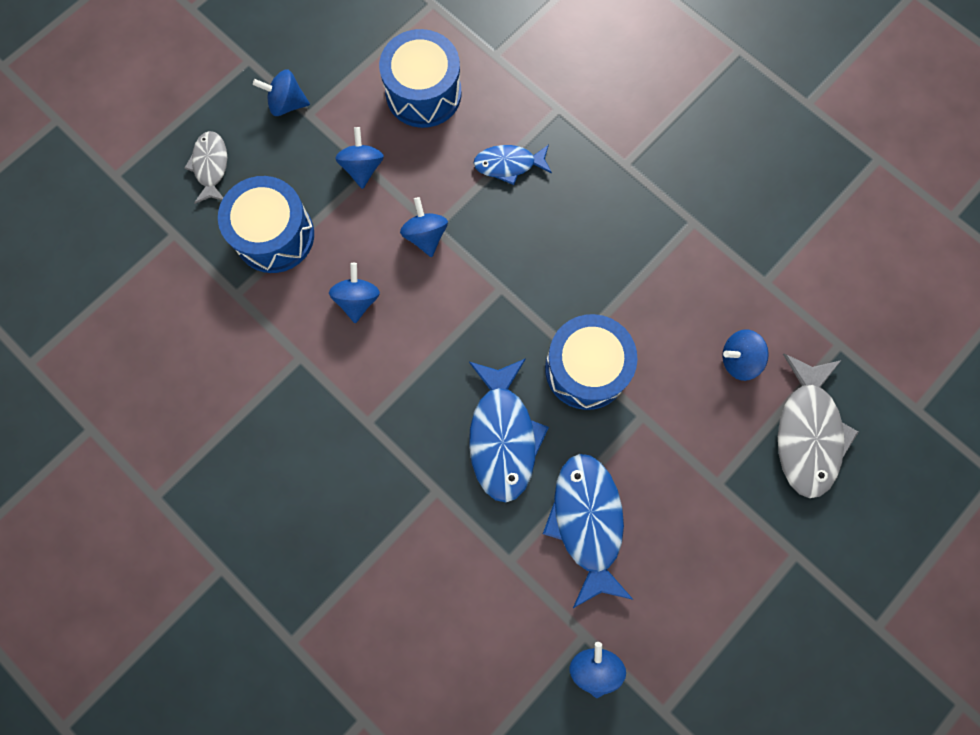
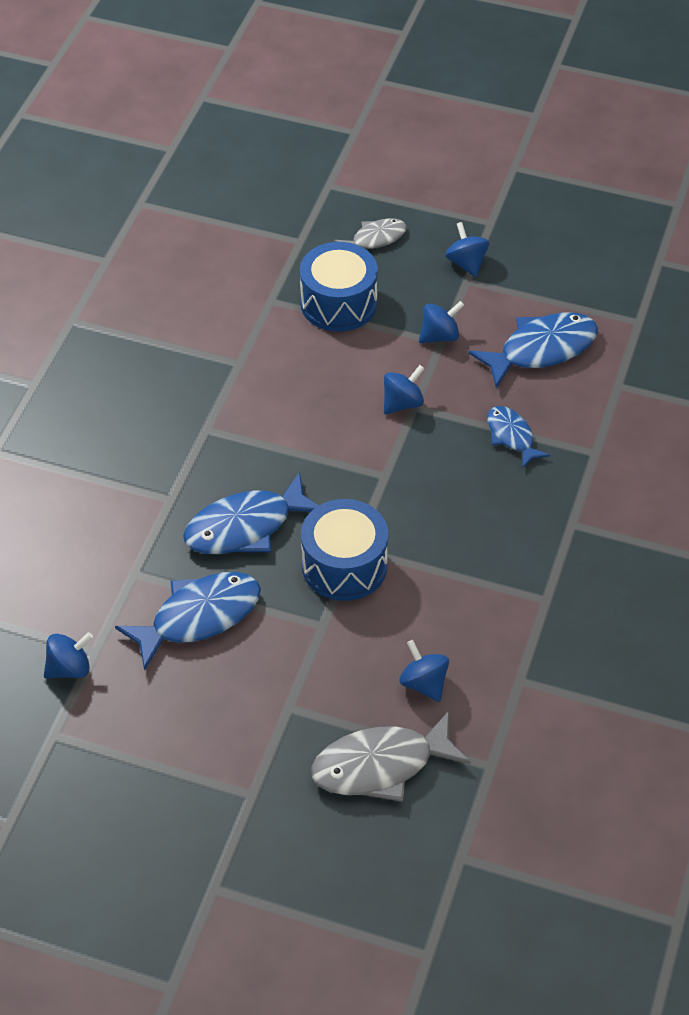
camera: 65 degrees right, 25 degrees down
(357, 300) = (313, 380): blue spinning top -> none
(423, 93) = (541, 349): blue drum -> blue fish

